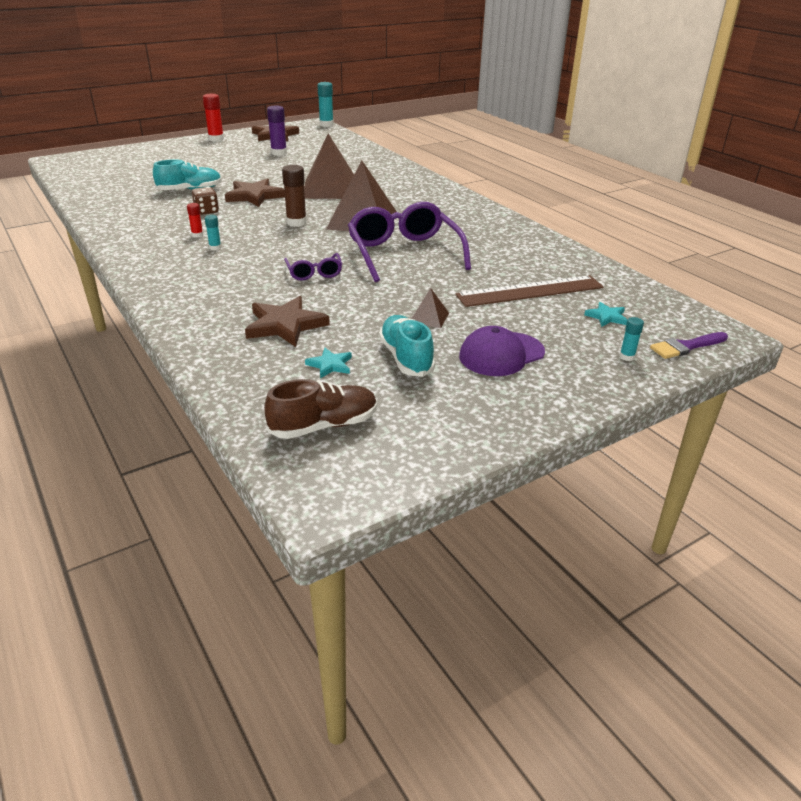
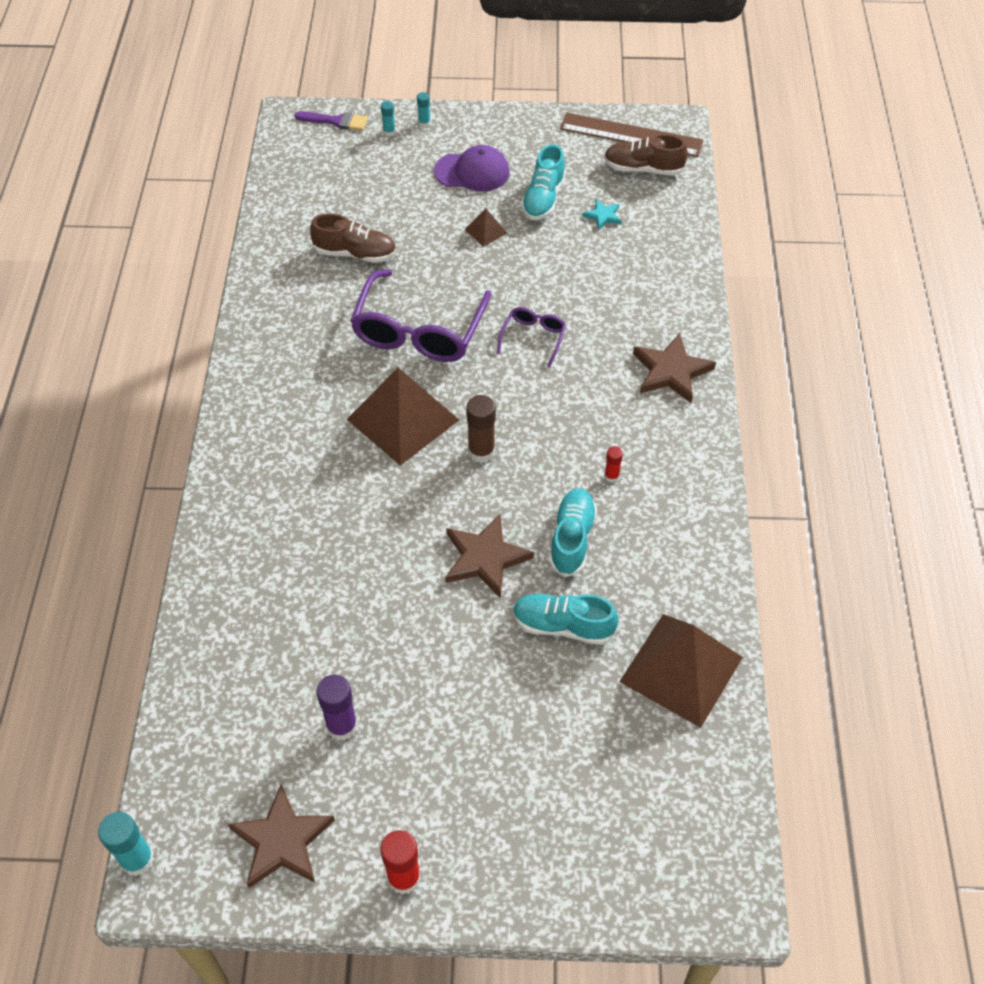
camera: 145 degrees left, 20 degrees up
(206, 211) = (571, 539): brown dice -> turquoise shoe
(215, 248) = (605, 435): turquoise glue stick -> turquoise glue stick (424, 123)
(285, 325) = (608, 274): brown star -> brown star (671, 371)
(330, 189) = (371, 530): brown pyramid -> brown pyramid (681, 669)
(510, 273) = (355, 253): none -> brown shoe
(530, 291) = (369, 223): brown ruler -> brown ruler (631, 135)
(606, 317) = (348, 170): turquoise star -> none

